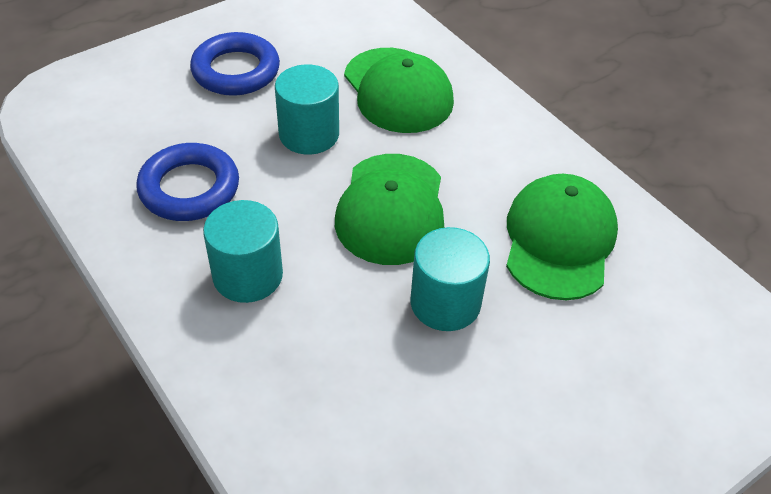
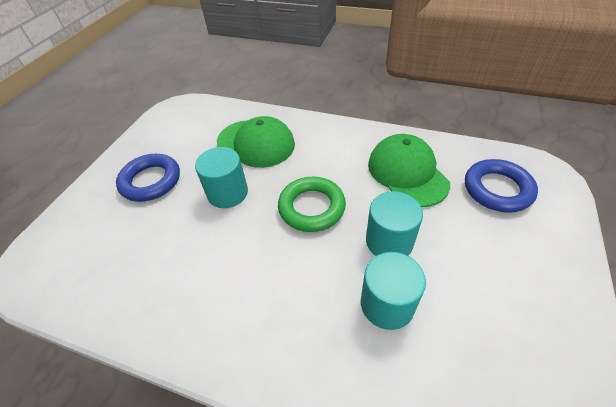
camera: 30 degrees left, 0 degrees up
(189, 188) = (180, 269): blue ring -> blue ring (497, 189)
(248, 275) = (266, 301): turquoise cylinder -> turquoise cylinder (387, 304)
(391, 209) = (311, 207): green cap -> green ring

